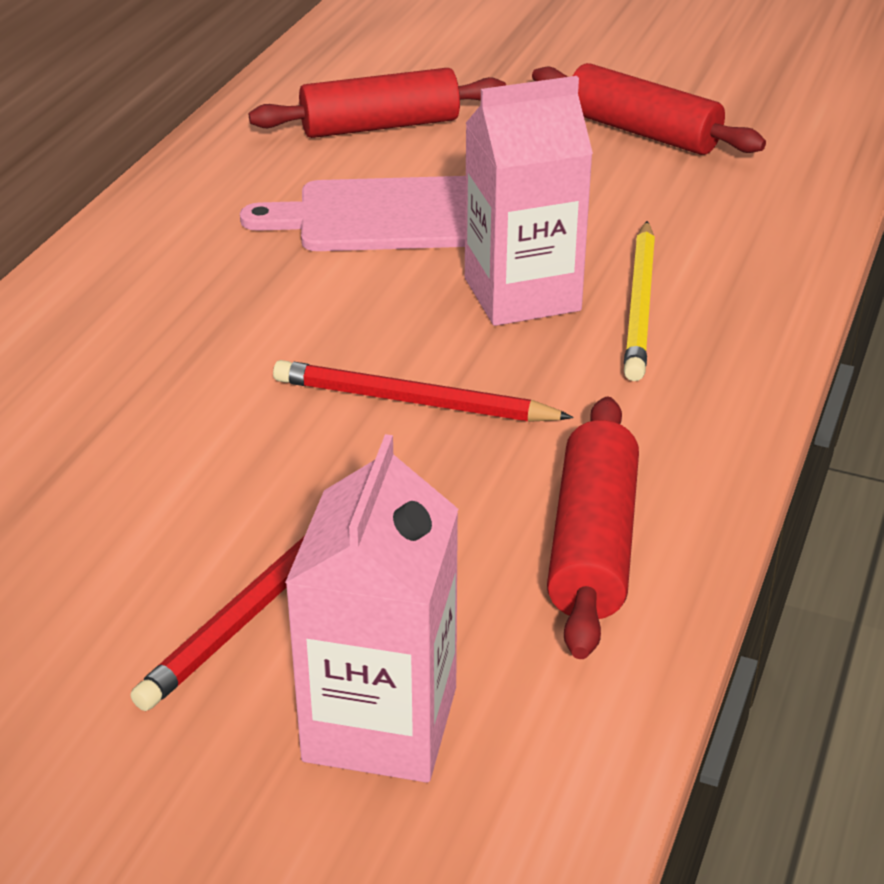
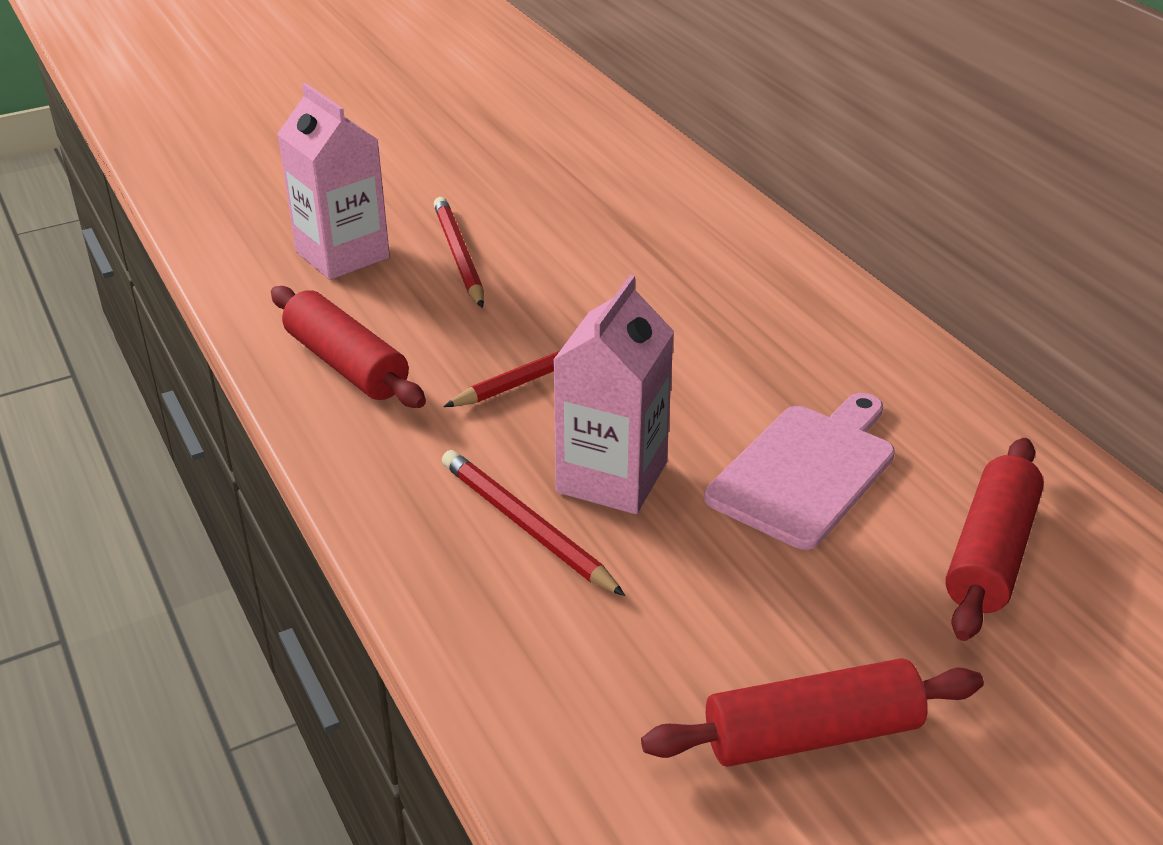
camera: 130 degrees right, 0 degrees up
(640, 305) = (526, 526): yellow pencil -> red pencil

